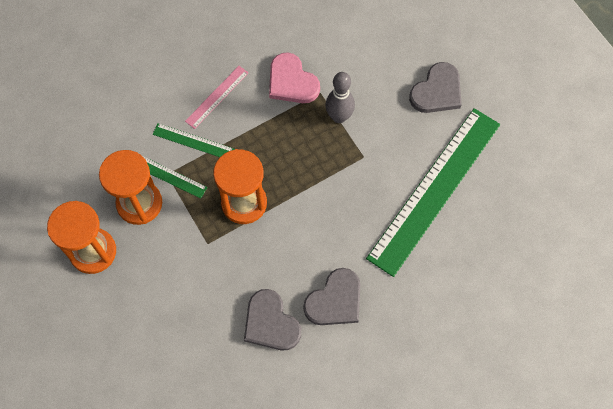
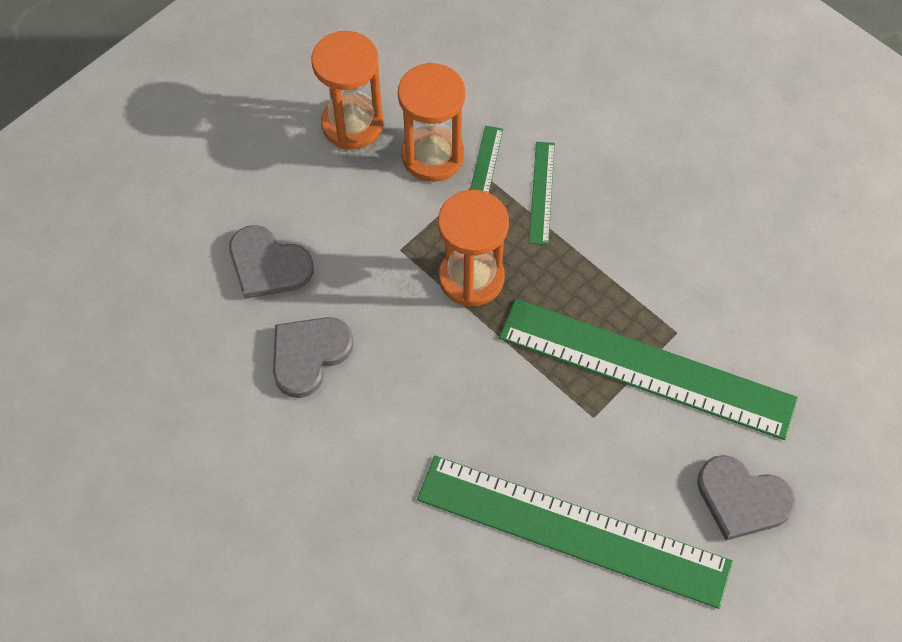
camera: 75 degrees right, 5 degrees down
(217, 96) = (620, 202): pink ruler -> none
(291, 82) = (680, 290): pink heart -> none
(335, 300) = (361, 429): grey heart -> grey heart (268, 265)
(339, 117) = (646, 367): grey bowling pin -> green ruler

